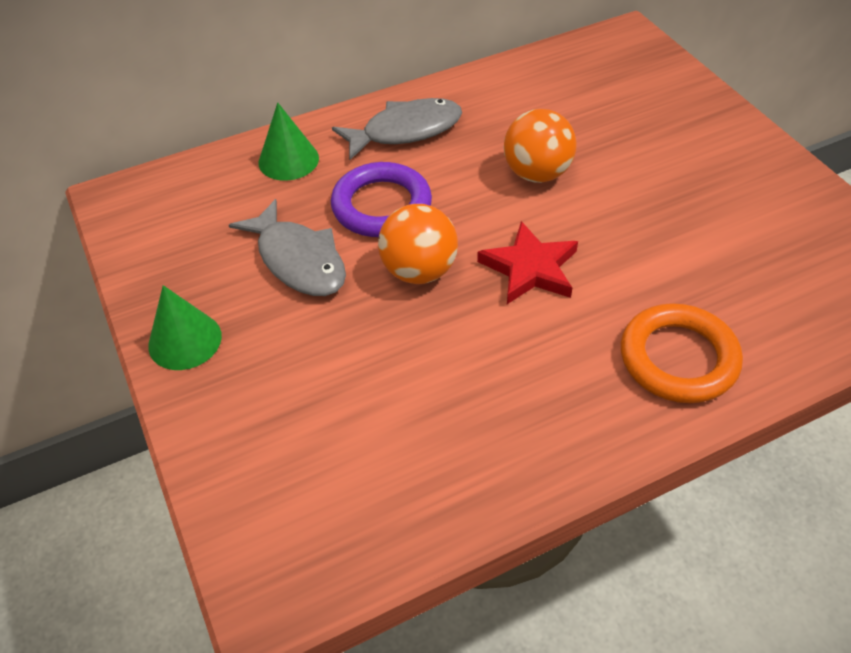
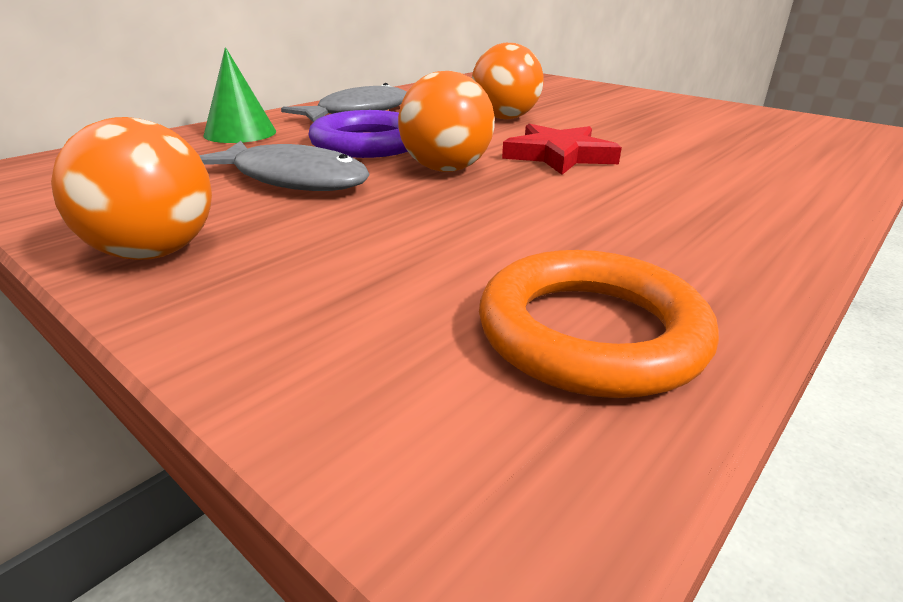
camera: 25 degrees left, 20 degrees down
(185, 340) = (154, 252): green cone -> orange ball
(678, 358) = (765, 179): orange ring -> orange ring (591, 333)

